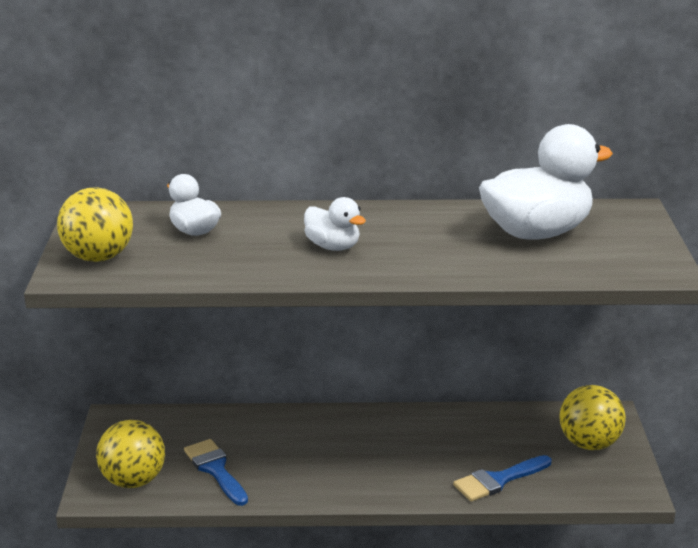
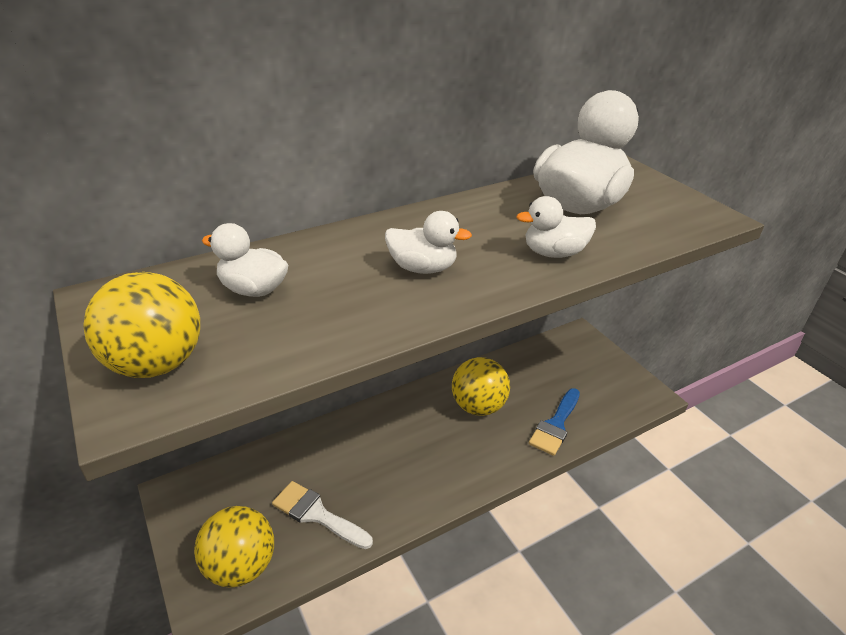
camera: 30 degrees left, 10 degrees up
(215, 469) = (317, 514): blue brush -> white brush
(457, 262) = (553, 253): none -> white duck
(589, 443) = (587, 365): yellow ball -> yellow ball (478, 406)

